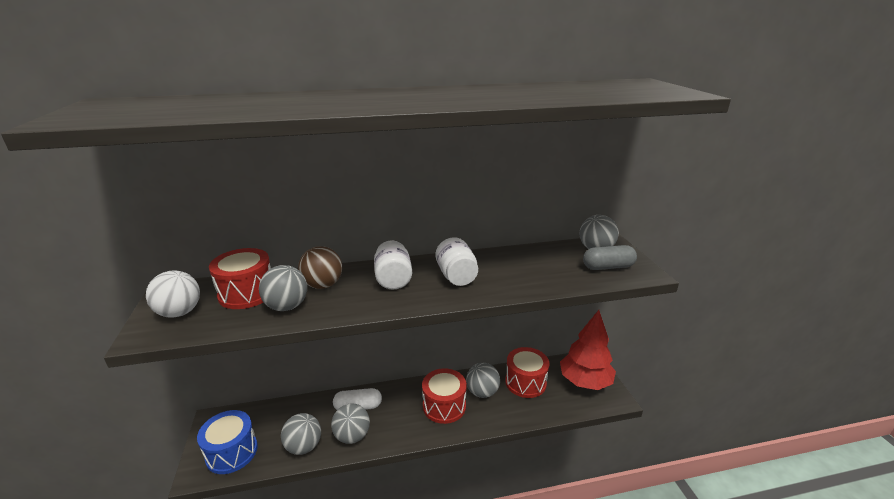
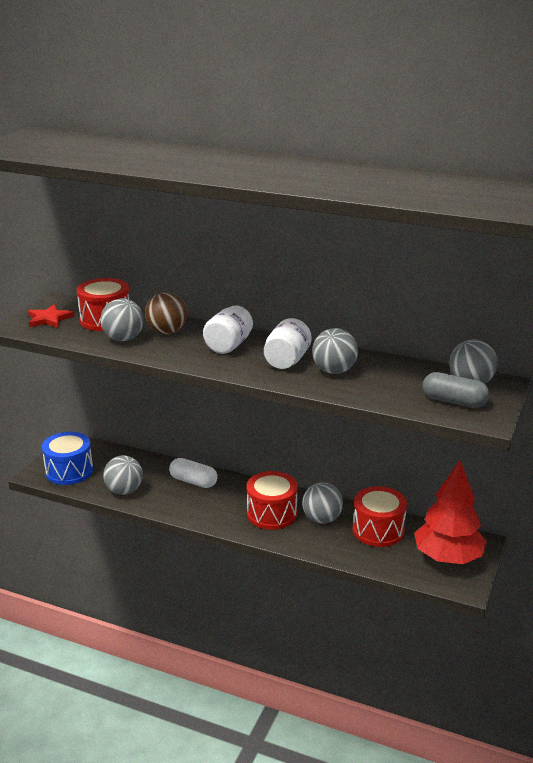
camera: 35 degrees right, 0 degrees up
(179, 312) = (49, 319): white ball -> red star
(352, 436) = (168, 500): grey ball -> grey ball (334, 371)

